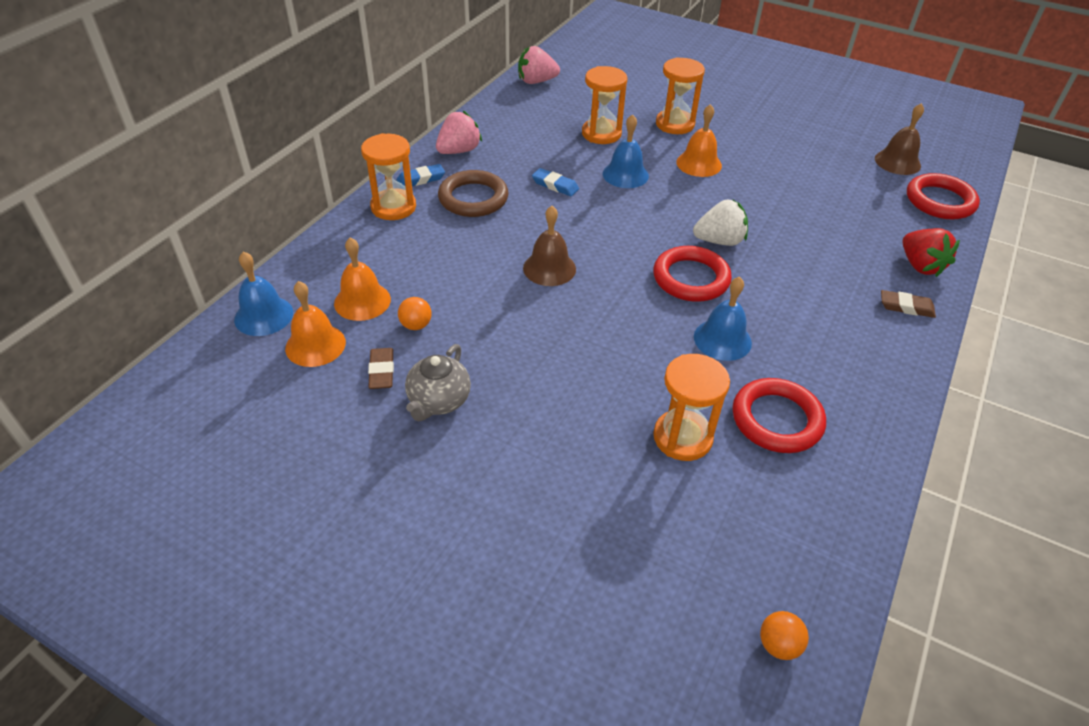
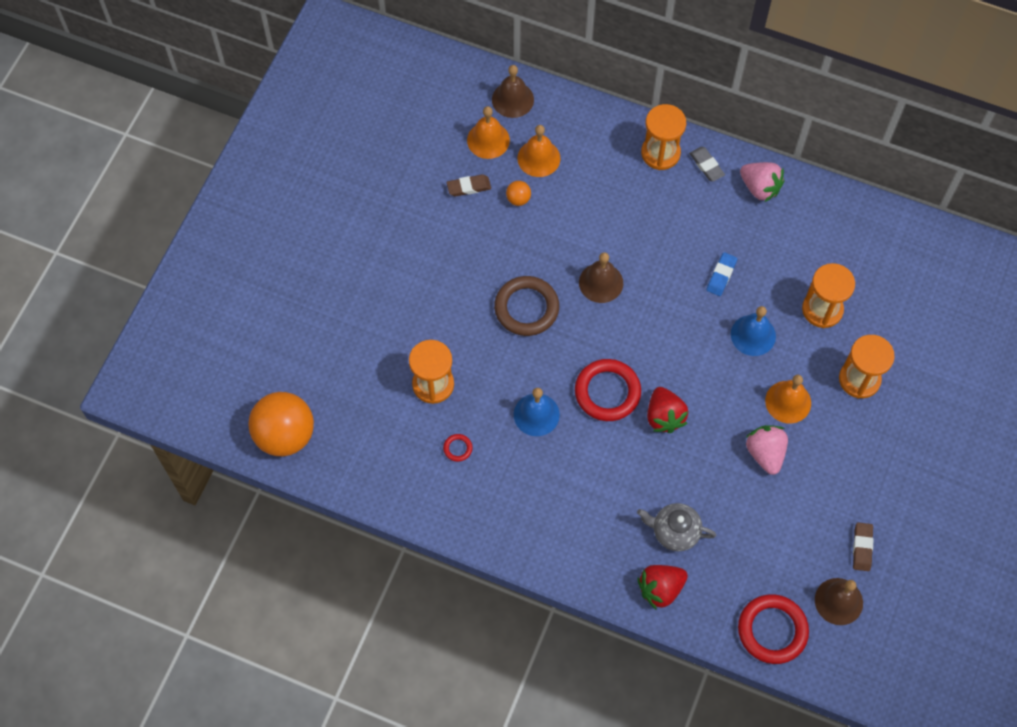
camera: 85 degrees right, 20 degrees up
(263, 315) = (512, 99): blue bell -> brown bell
(421, 179) = (706, 165): blue eraser -> grey eraser
(438, 401) = (446, 227): grey teapot -> grey teapot (674, 532)
(473, 198) = (686, 212): brown ring -> brown ring (526, 308)
(536, 81) = (914, 239): pink strawberry -> pink strawberry (765, 453)
(719, 241) = (664, 416): white strawberry -> red strawberry
(776, 419) = (457, 448): red ring -> red ring, size x0.43
(778, 645) = (285, 435): orange ball -> orange ball, size x2.39
(906, 307) = (600, 565): brown eraser -> brown eraser (862, 547)

